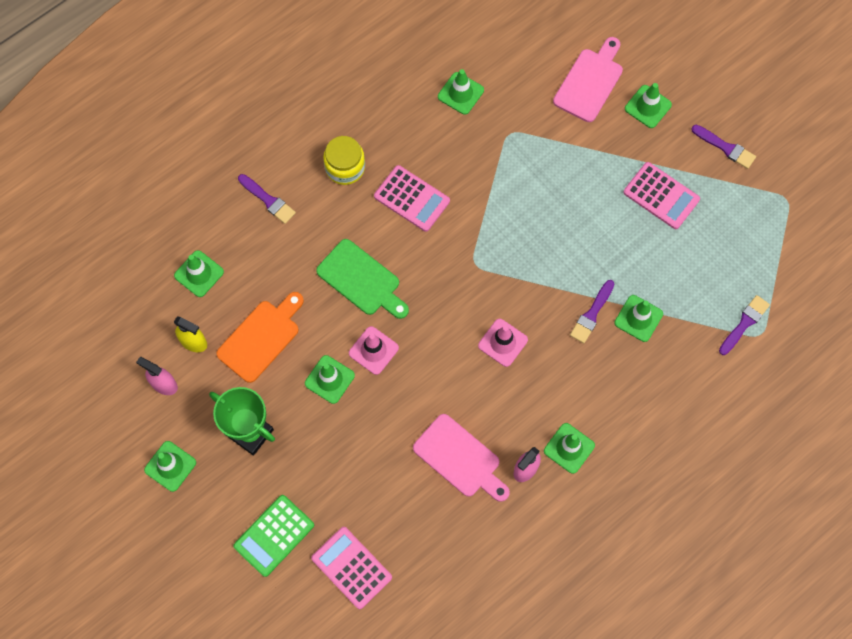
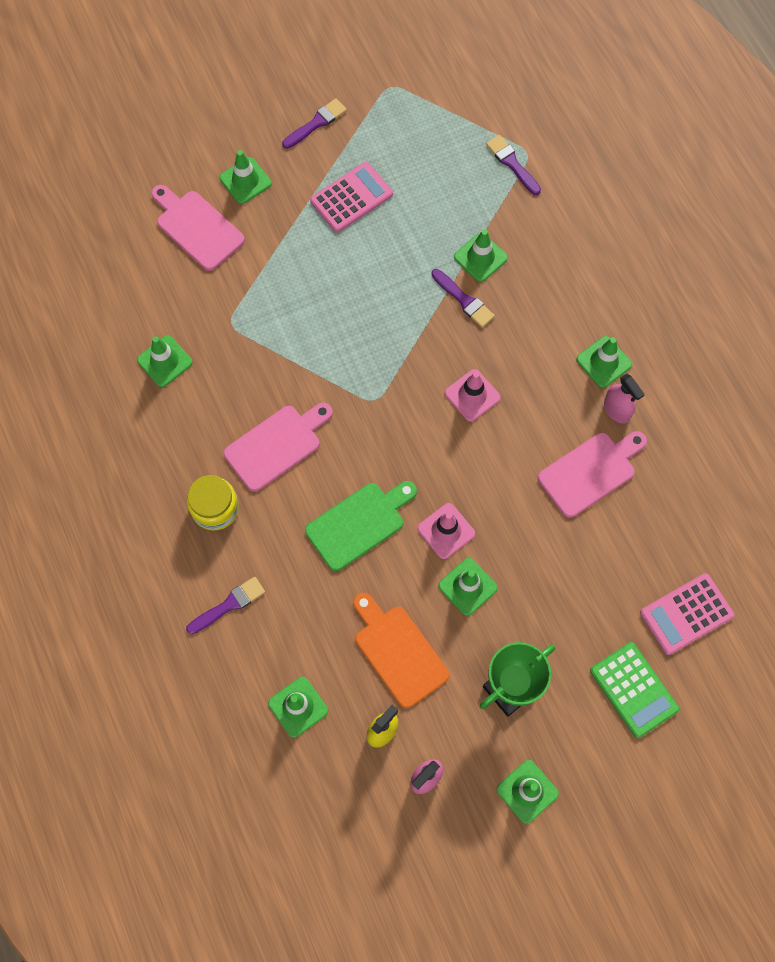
camera: 75 degrees left, 0 degrees up
(412, 198) = (277, 445): pink calculator -> pink cutting board

